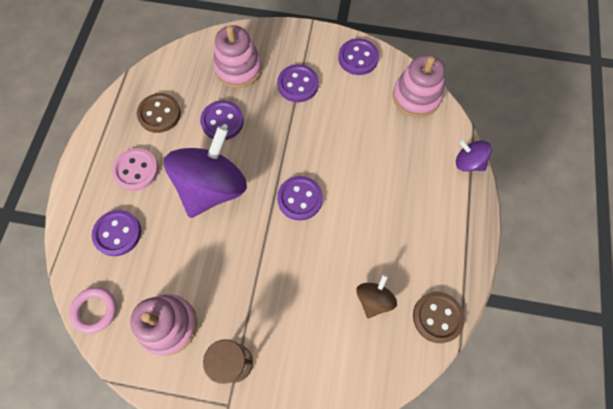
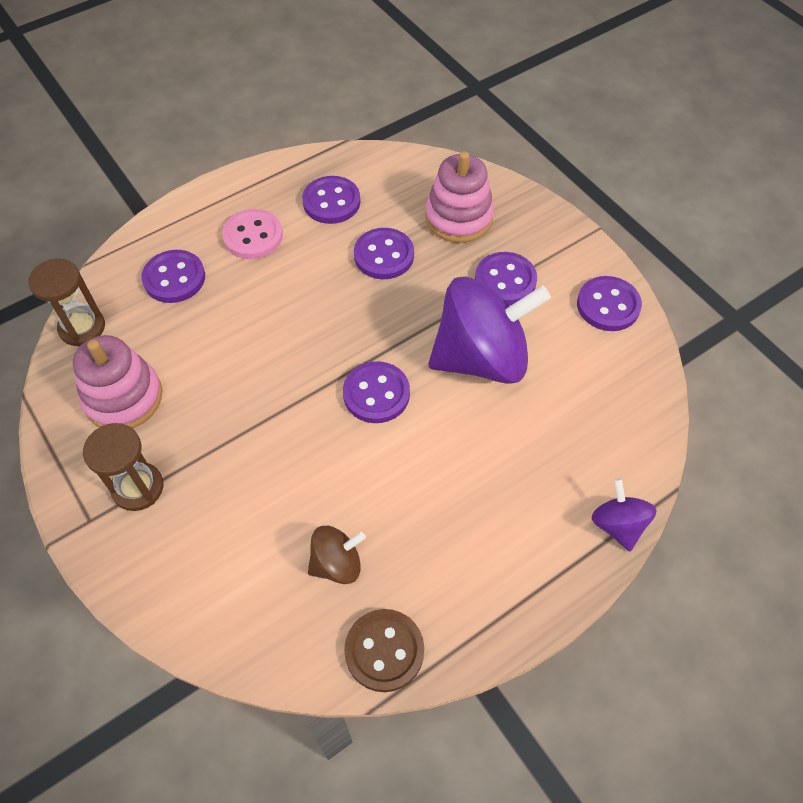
camera: 45 degrees right, 10 degrees down
(95, 310) = (82, 328): pink ring -> brown hourglass
(159, 114) = (331, 202): brown button -> purple button
(212, 187) = (303, 309): purple spinning top -> purple spinning top (481, 358)
(416, 96) = (634, 400): pink stacking toy -> none

